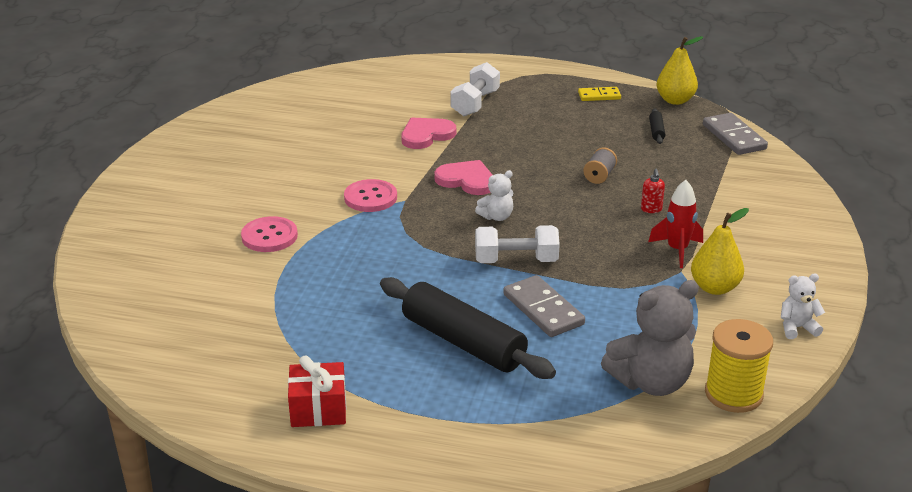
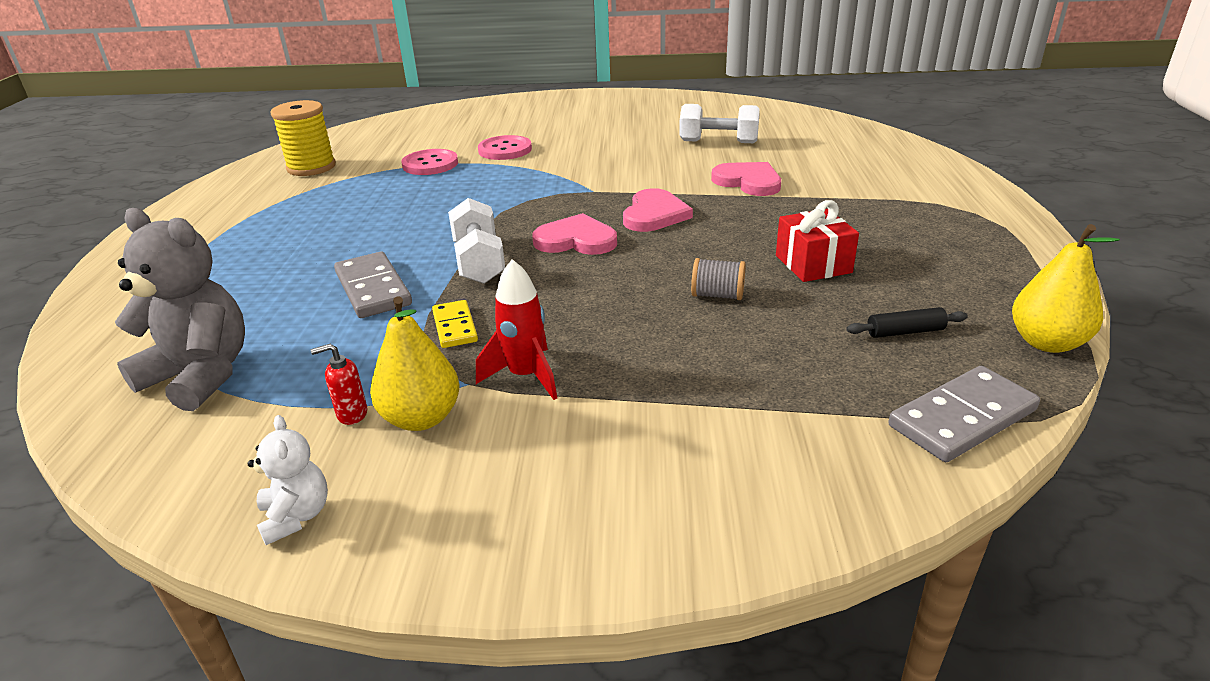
camera: 80 degrees right, 0 degrees up
(318, 409) = (230, 206): red gift -> red gift (813, 264)
(370, 197) = (592, 176): pink button -> pink button (430, 164)
(463, 342) = (316, 252): black rolling pin -> none
(475, 103) = (857, 196): white dumbbell -> white dumbbell (718, 142)
(496, 217) = (576, 240): white teddy bear -> pink heart
(543, 309) = (373, 289): grey domino -> grey domino turned 75 degrees counterclockwise
(599, 96) = (979, 273): yellow domino -> yellow domino (455, 327)
(651, 209) = (639, 345): red soap dispenser -> red soap dispenser (352, 414)
(651, 382) = (200, 375): grey teddy bear -> grey teddy bear turned 150 degrees clockwise
(733, 394) = (144, 448): yellow spool -> yellow spool (311, 167)

